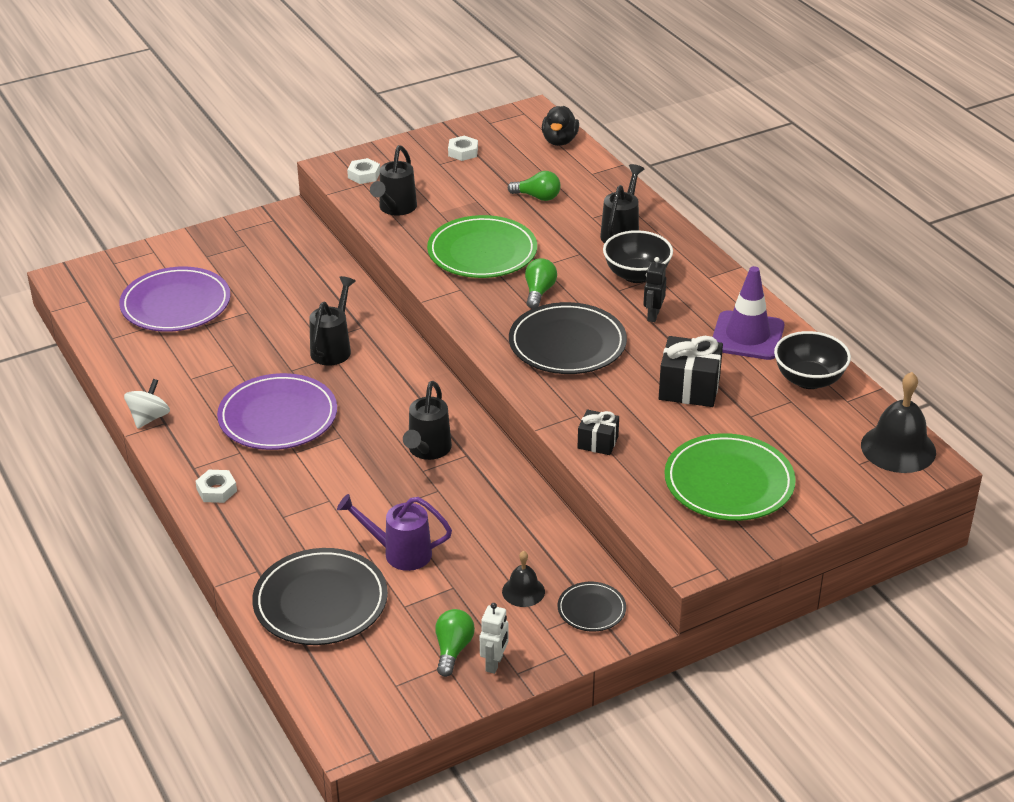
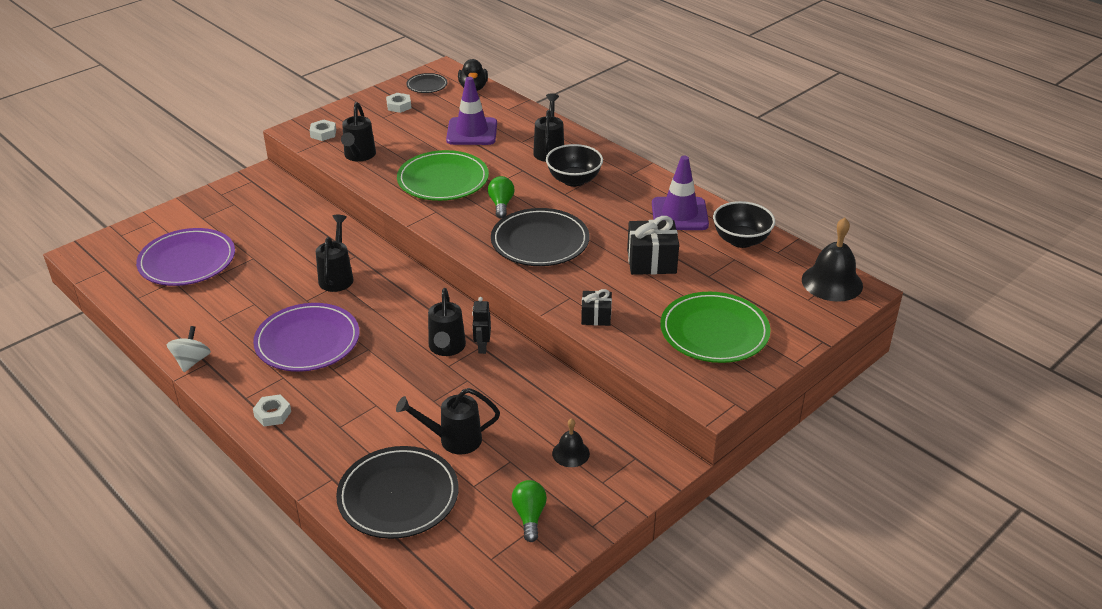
camera: 15 degrees left, 0 degrees up
(400, 553) = (453, 440): purple watering can -> black watering can
(494, 663) = (570, 521): white robot -> none
(537, 197) = (472, 132): green light bulb -> purple traffic cone
(591, 609) = (633, 458): black plate -> black plate (427, 85)
(653, 315) = (599, 209): black robot -> black robot (482, 347)

